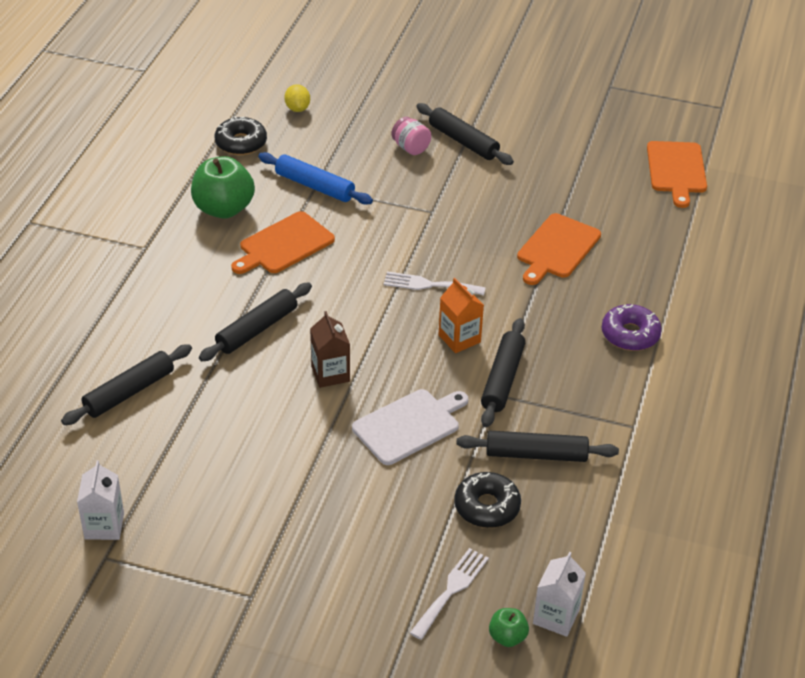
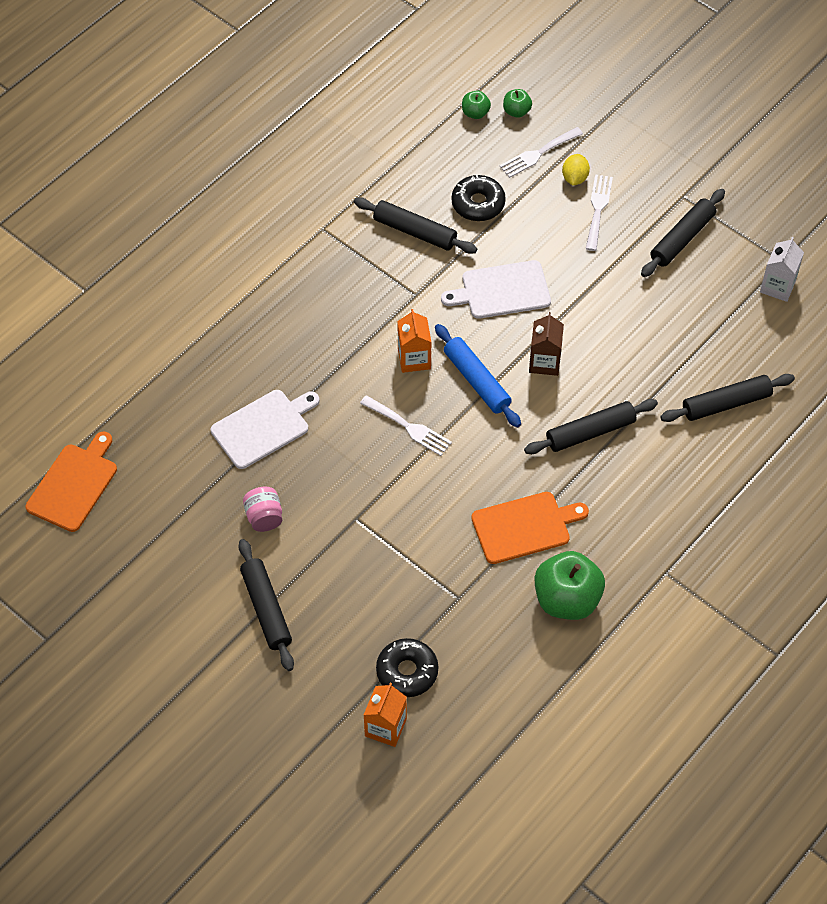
camera: 155 degrees left, 15 degrees up
(241, 143) = (511, 698): black donut -> black donut (407, 672)
(297, 108) = (423, 735): yellow lemon -> yellow lemon (574, 178)
(314, 186) = (459, 598): blue rolling pin -> blue rolling pin (477, 381)
(328, 105) = (385, 727): none -> orange carton
(347, 546) = (598, 209): none -> white fork
(411, 148) = (328, 620): pink jar -> pink jar (264, 517)
(502, 379) = (401, 306): black rolling pin -> black rolling pin (682, 238)
(556, 616) = (475, 113): white carton -> green apple
(557, 248) = (263, 427): orange cutting board -> white cutting board
(630, 334) = (263, 311): purple donut -> none

